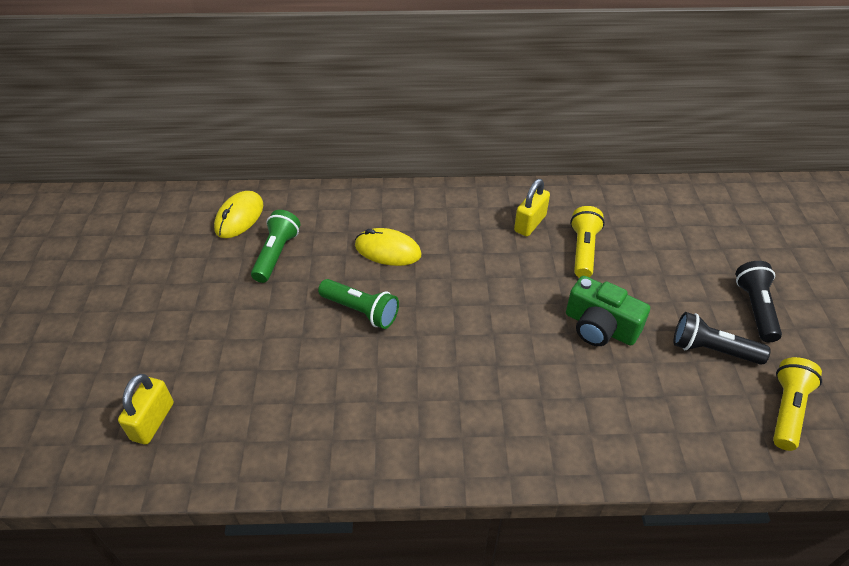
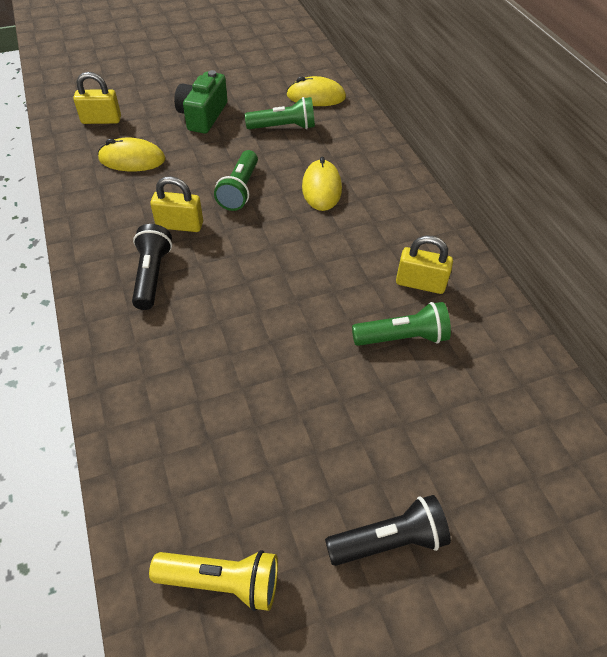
camera: 70 degrees right, 5 degrees up
(257, 398) = (132, 159): none -> yellow mouse
(394, 371) = (180, 225): none -> yellow padlock
(583, 250) = (402, 337): yellow flashlight -> green flashlight
(600, 327) = (288, 368): green camera -> green camera (203, 116)
(712, 350) = (294, 487): black flashlight -> black flashlight (152, 275)

